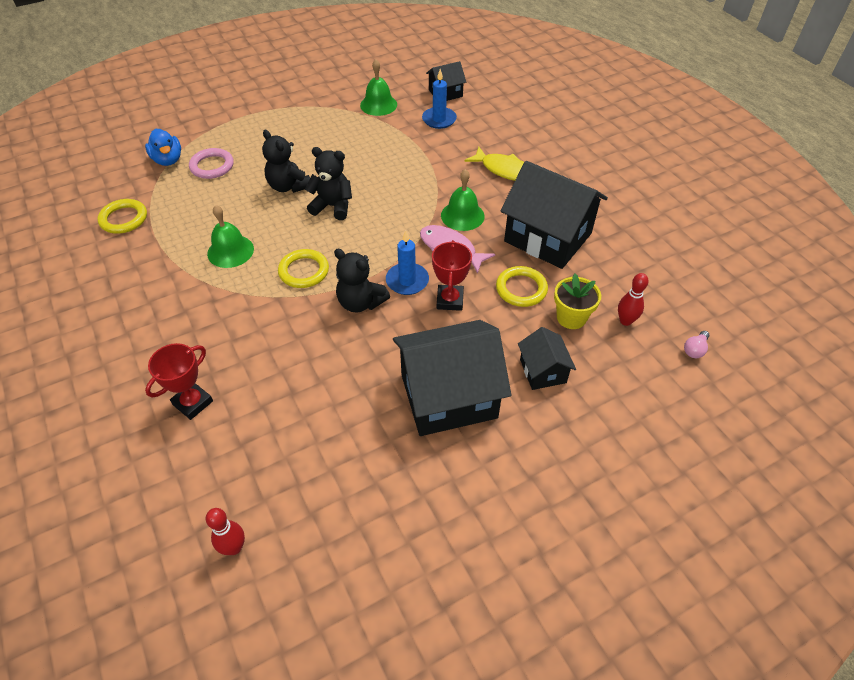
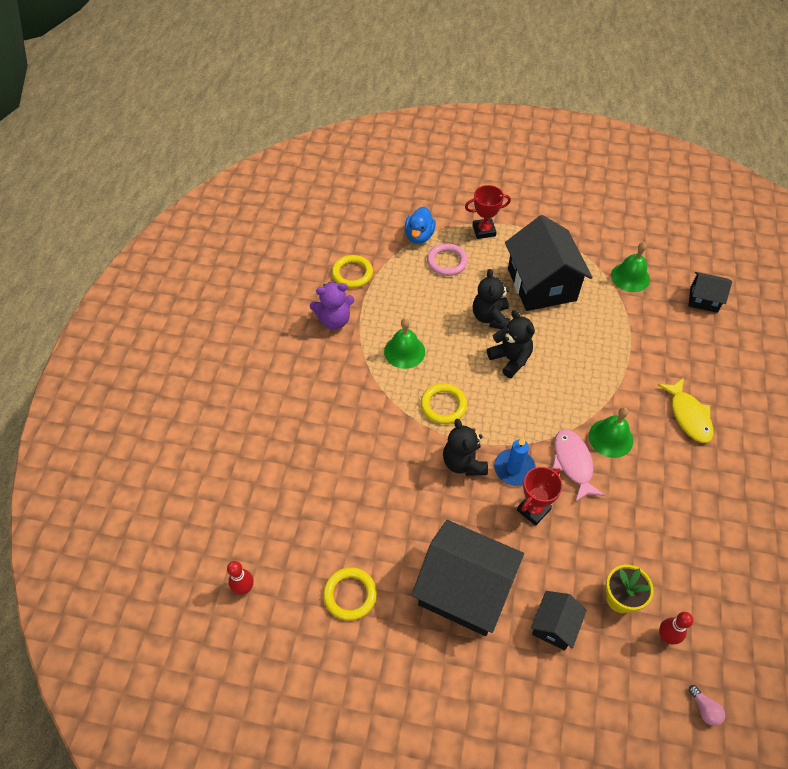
camera: 40 degrees right, 5 degrees up
(136, 264) = (334, 320): none -> purple teddy bear
(193, 403) = (293, 462): red trophy -> red trophy (484, 230)
(439, 119) = (673, 325): blue candle -> none
(521, 289) = (601, 541): yellow ring -> yellow ring (350, 595)
(548, 237) = (668, 510): black house -> black house (541, 284)
(695, 350) = (704, 709): pink light bulb -> pink light bulb turned 105 degrees counterclockwise

